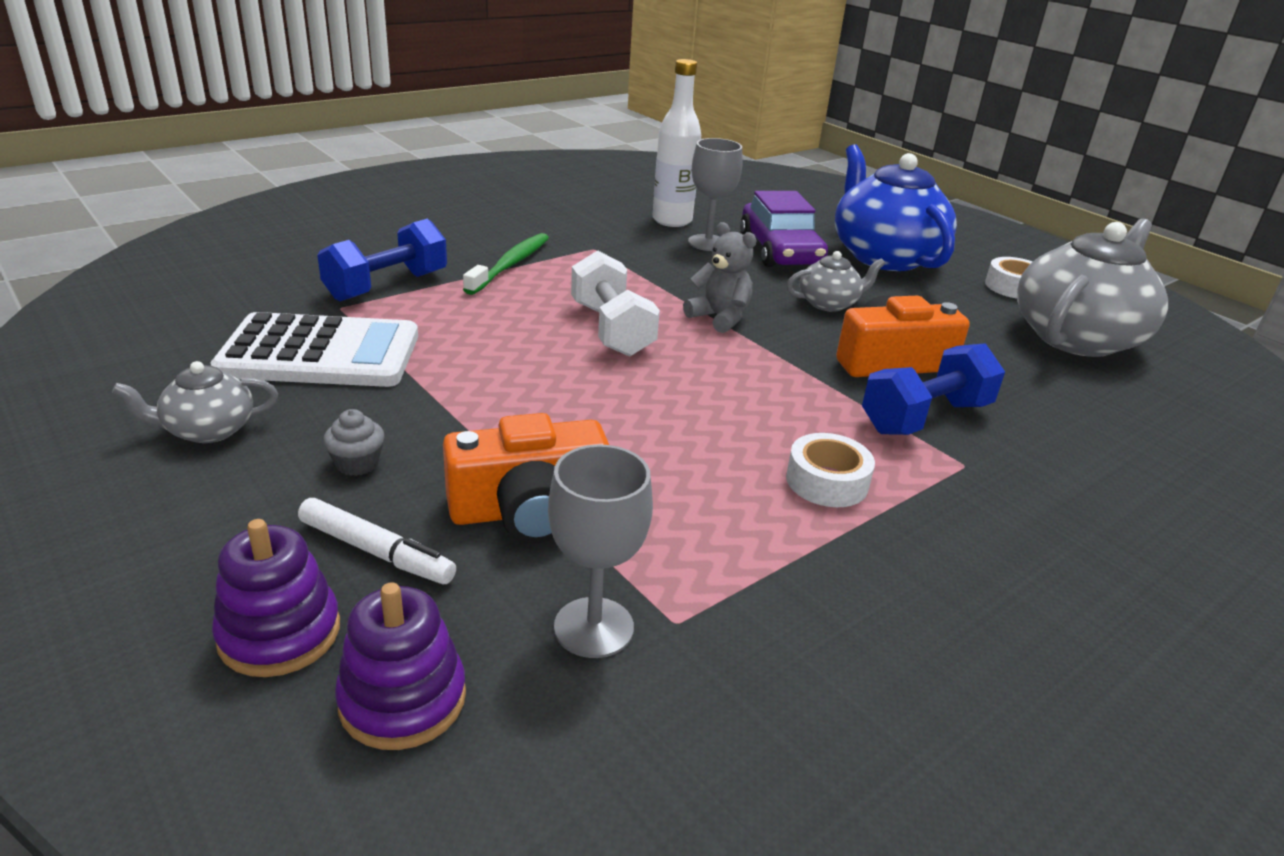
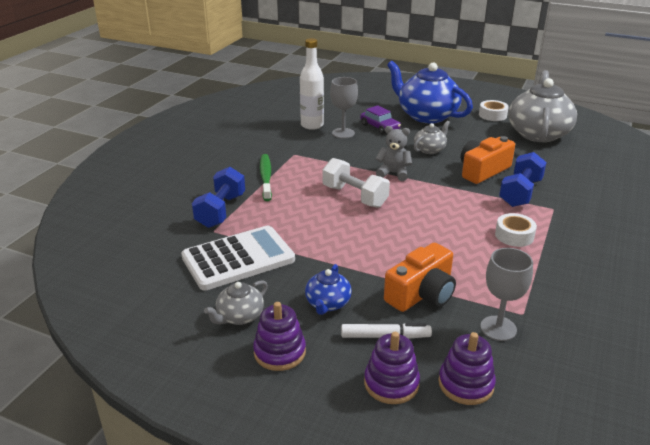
camera: 25 degrees left, 0 degrees up
(187, 504) = (279, 352): none -> purple stacking toy
(357, 463) = (327, 303): grey cupcake -> blue teapot
(780, 251) = (380, 127): purple car -> purple car, size x0.65

